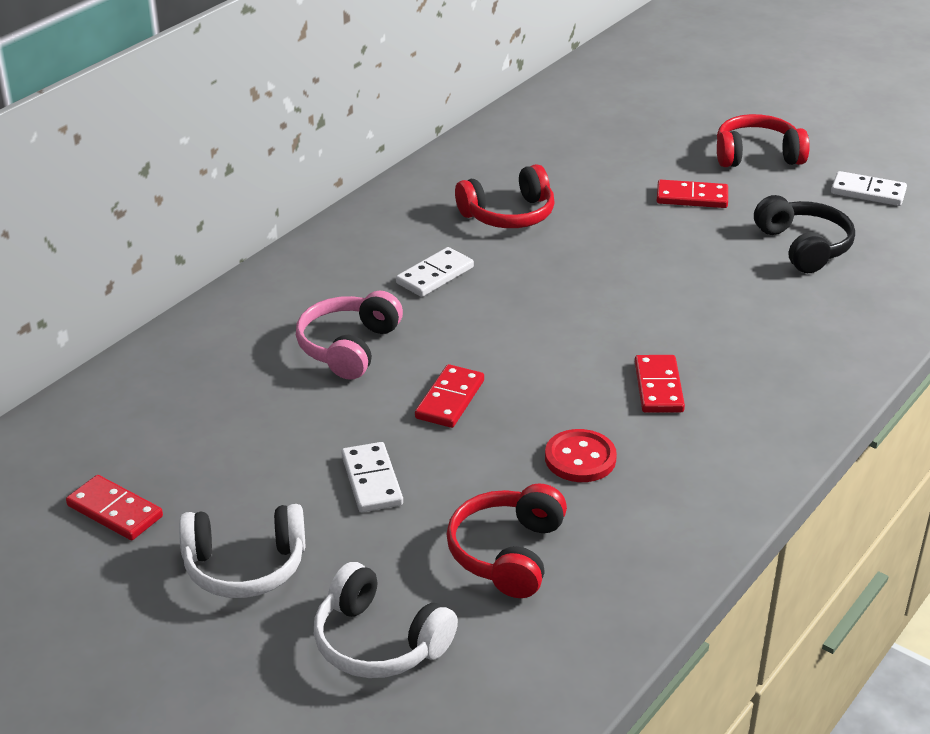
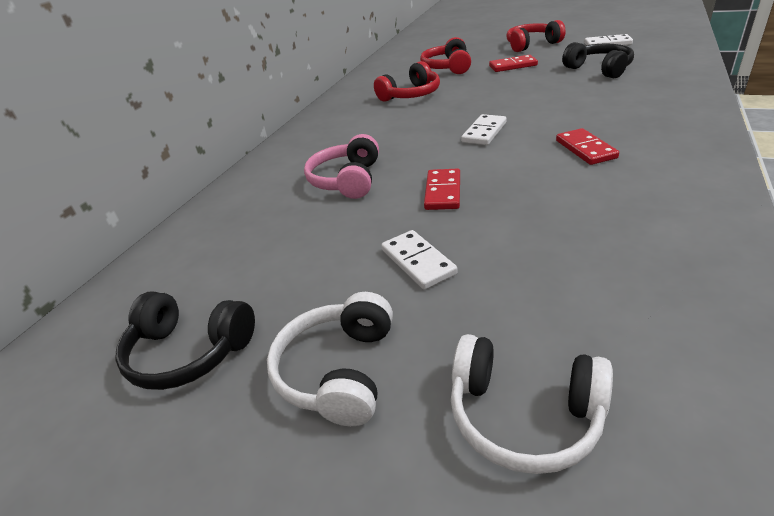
camera: 10 degrees left, 0 degrees up
(114, 511) = (189, 352): red domino -> black headphones
(245, 566) = (339, 371): white headphones -> white headphones turned 120 degrees clockwise
(435, 275) = (384, 130): white domino -> white domino (484, 132)
(508, 553) = (579, 288): red headphones -> red headphones (448, 67)
(580, 458) = (573, 203): red button -> none

